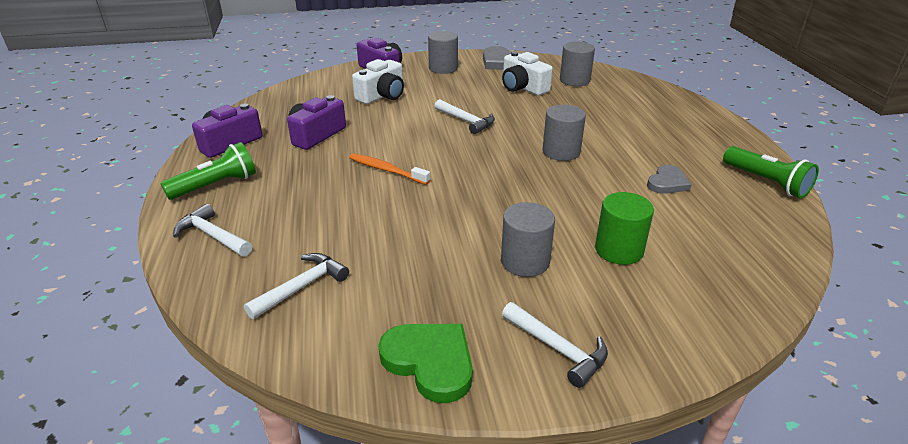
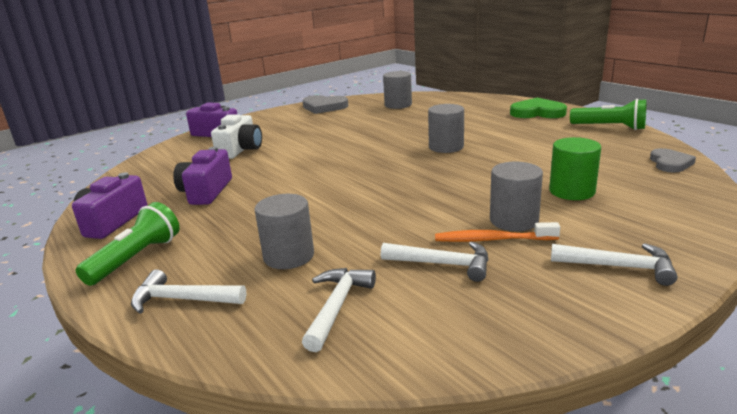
camera: 25 degrees left, 10 degrees down
(386, 170) = (311, 197): orange toothbrush -> orange toothbrush (492, 239)
(430, 362) = (534, 316): green heart -> green heart (537, 112)
(443, 68) = (276, 121): grey cylinder -> grey cylinder (288, 256)
(466, 121) = (342, 148): white hammer -> white hammer (443, 264)
(523, 87) = (362, 117): white camera -> none
(667, 183) = (548, 144): grey heart -> grey heart (670, 163)

